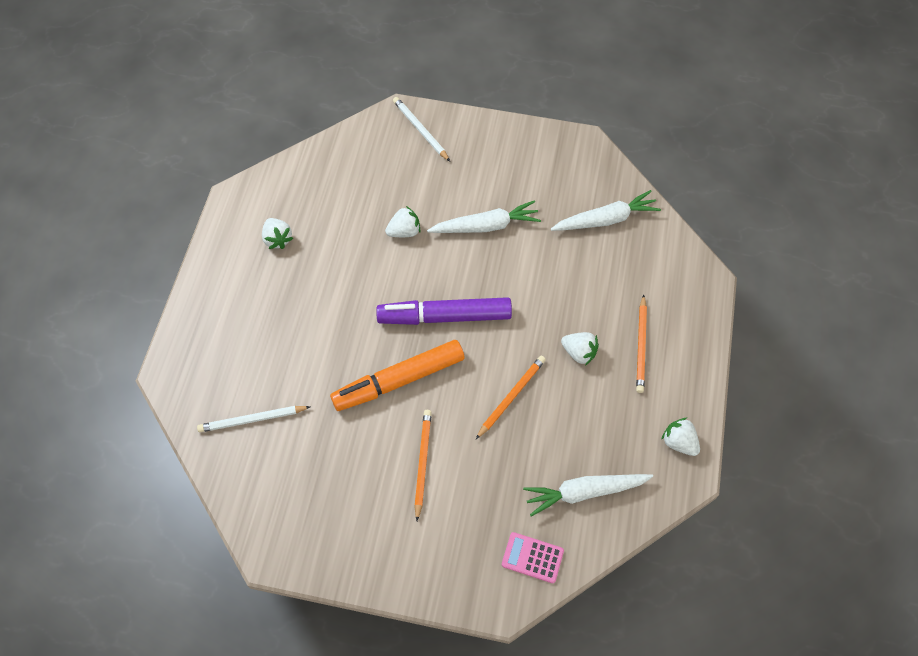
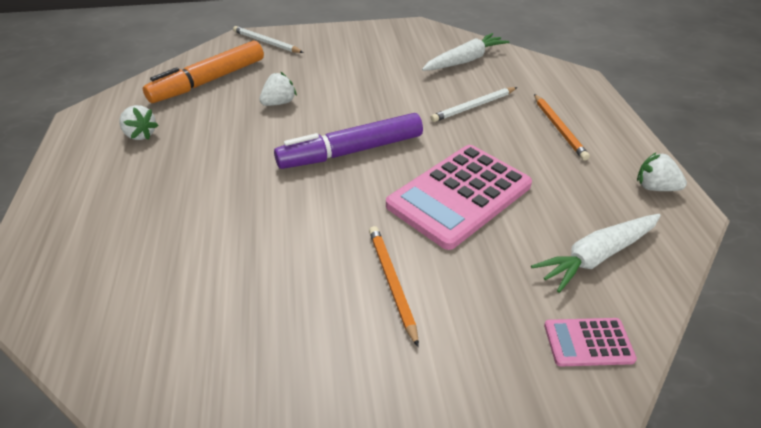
camera: 20 degrees left, 20 degrees down
(252, 420) = (144, 300): white pencil -> white pencil (474, 106)
(399, 380) = (326, 213): orange marker -> orange marker (209, 81)
(486, 226) = (359, 84): white carrot -> none
(511, 396) = (459, 195): orange pencil -> pink calculator
(579, 352) = (504, 146): white strawberry -> none

